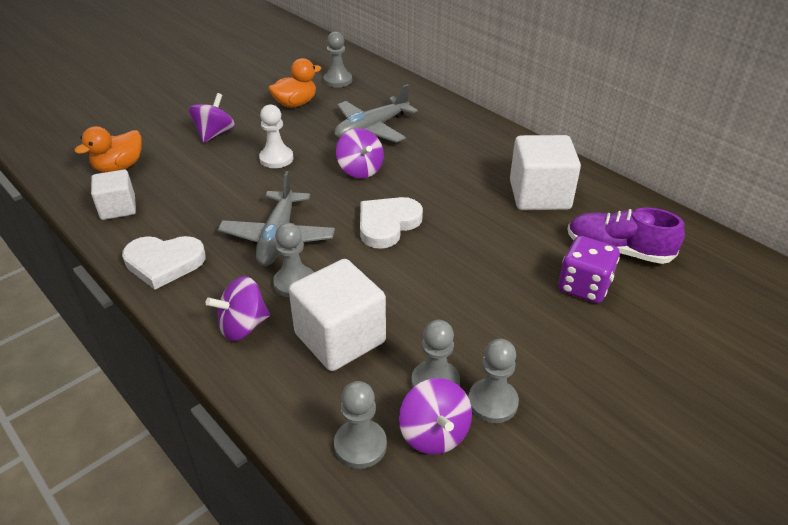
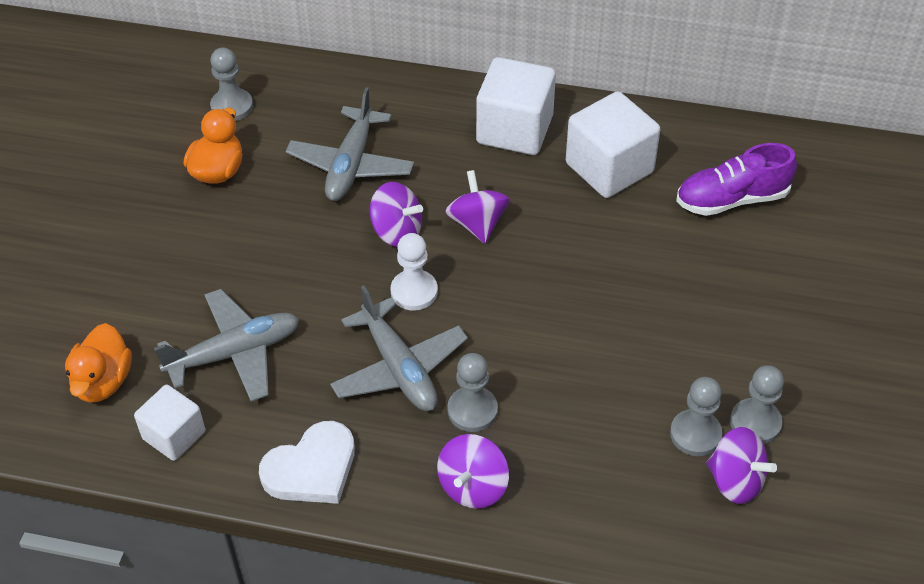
camera: 35 degrees left, 10 degrees up
(198, 186) = (235, 353): none -> grey plane
(214, 134) = (167, 269): purple spinning top -> purple spinning top (477, 223)
(276, 158) = (284, 266): white pawn -> white pawn (414, 291)
(340, 338) = (574, 442): white cube -> white cube (514, 129)
(360, 445) = (688, 529): grey pawn -> none
(387, 224) = (494, 288): white heart -> none
(584, 286) = (734, 259): purple dice -> none

